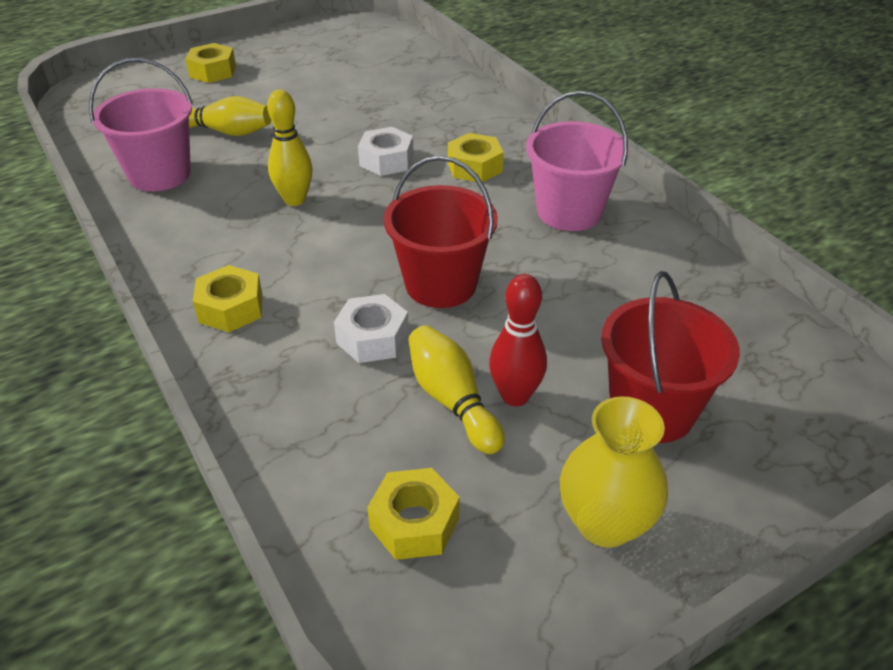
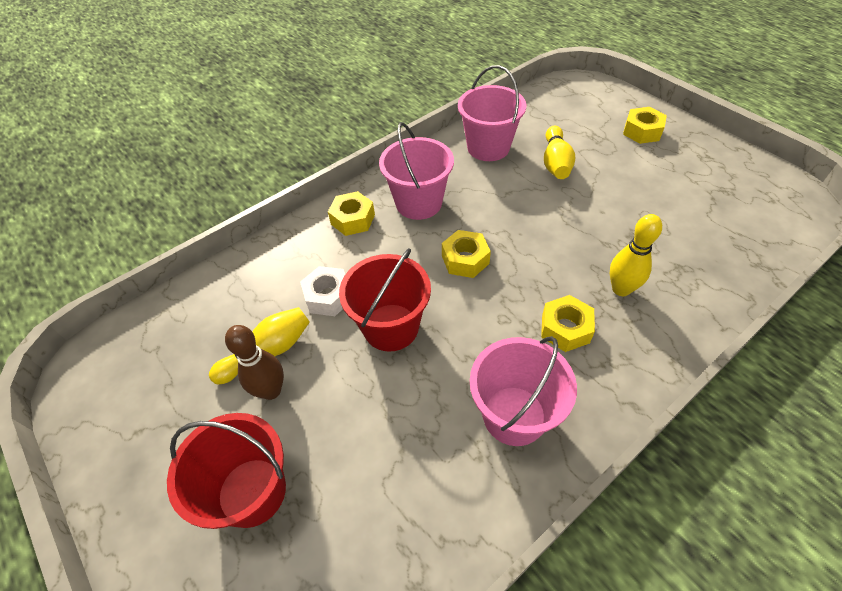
camera: 85 degrees right, 10 degrees up
(233, 243) = (419, 203): none -> pink bucket
(295, 200) = (478, 221): yellow bowling pin -> yellow bowling pin (621, 289)
(386, 160) = (552, 264): white nut -> none
(414, 523) = (171, 346): yellow nut -> yellow nut (465, 259)
(515, 396) = (271, 390): red bowling pin -> brown bowling pin
(605, 523) = (152, 456): yellow vase -> none

